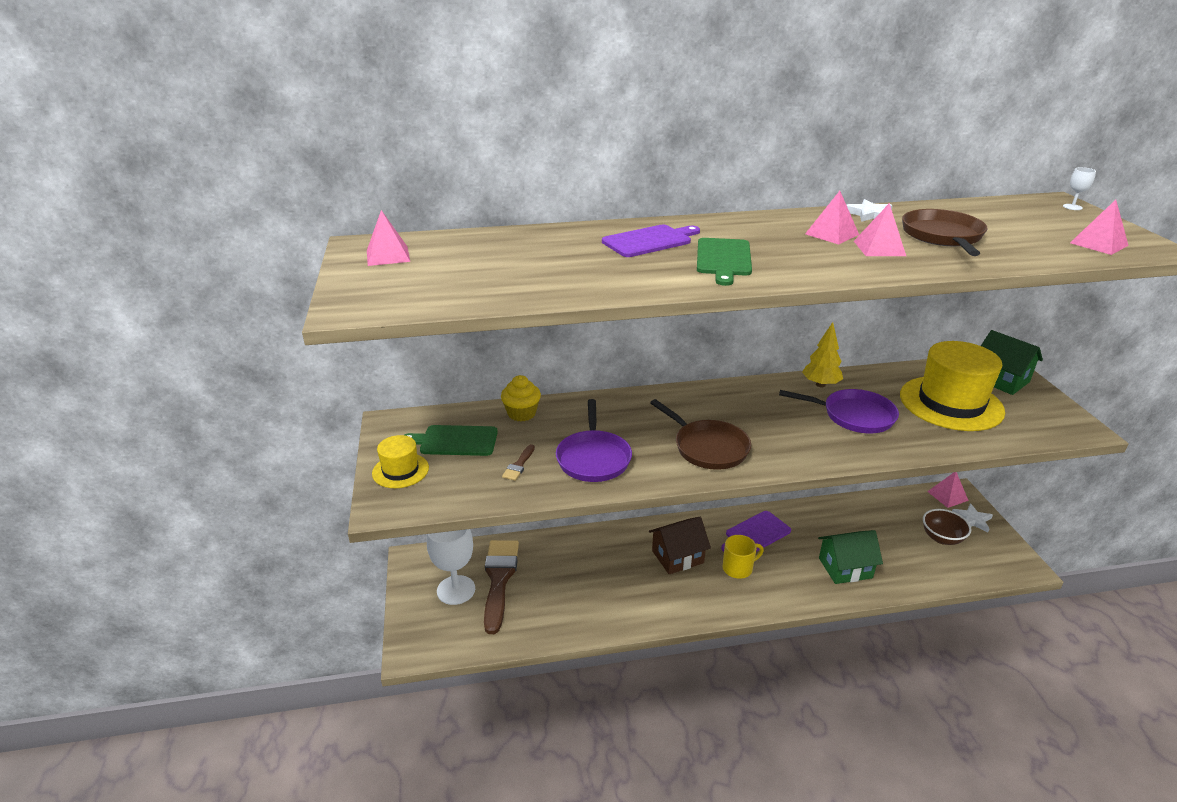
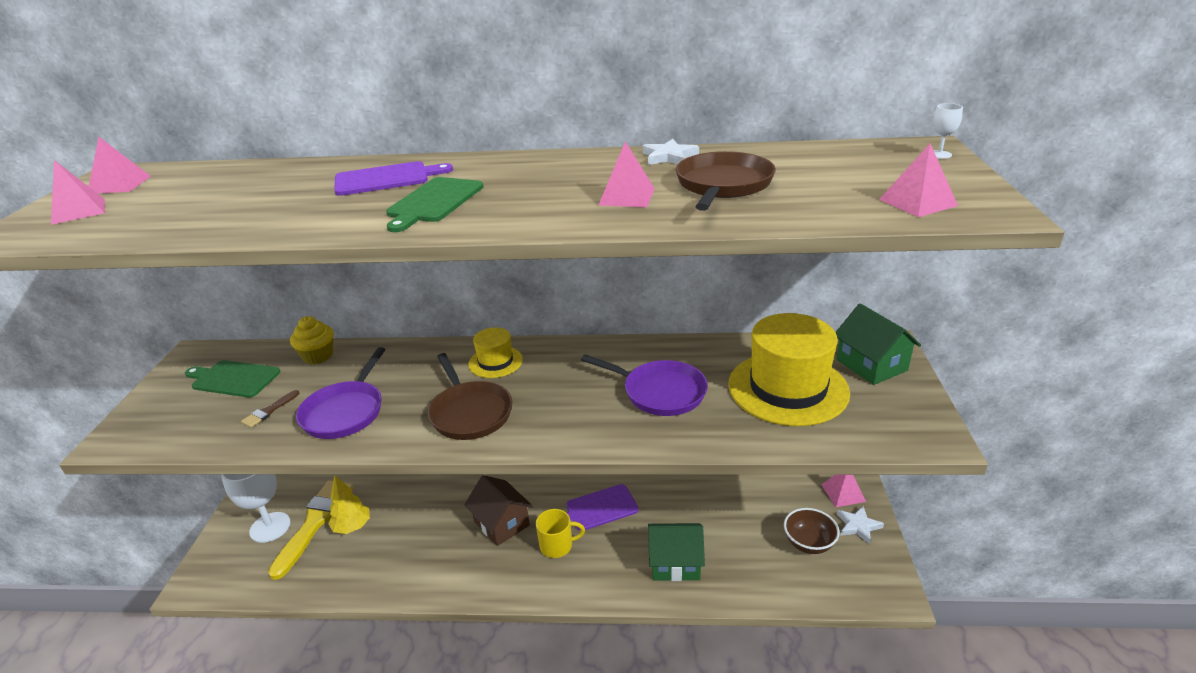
camera: 15 degrees right, 0 degrees up
(400, 470) = (159, 404): yellow hat -> yellow hat (495, 362)
(499, 579) = (315, 522): brown brush -> yellow brush
(677, 557) = (501, 523): brown house -> brown house turned 60 degrees clockwise
(820, 384) = (650, 352): yellow tree -> yellow tree (352, 527)
(831, 234) = (593, 178): pink pyramid -> pink pyramid (78, 211)

